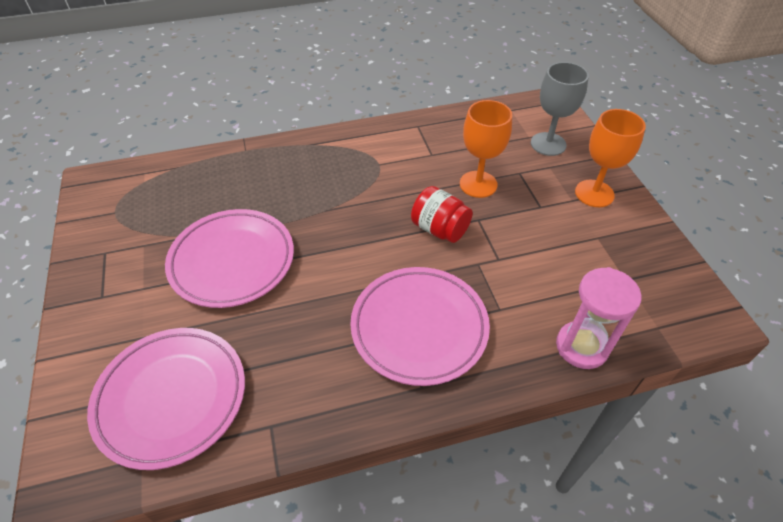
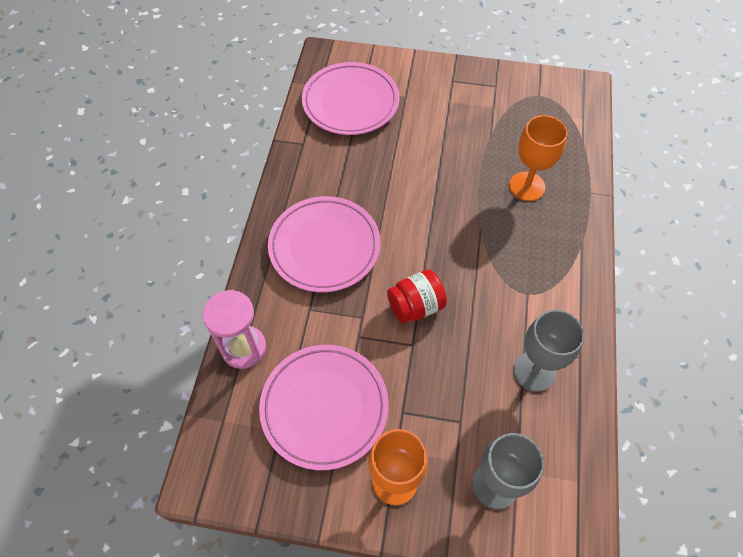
camera: 115 degrees right, 10 degrees up
(232, 261) = (450, 153): pink plate -> pink plate (324, 407)
(447, 145) = (534, 371): none -> grey goblet
(478, 184) = (459, 370): orange goblet -> orange goblet (527, 186)

